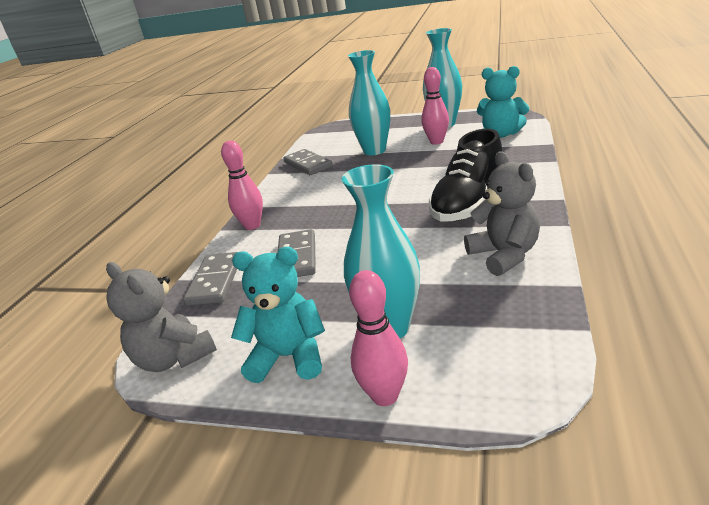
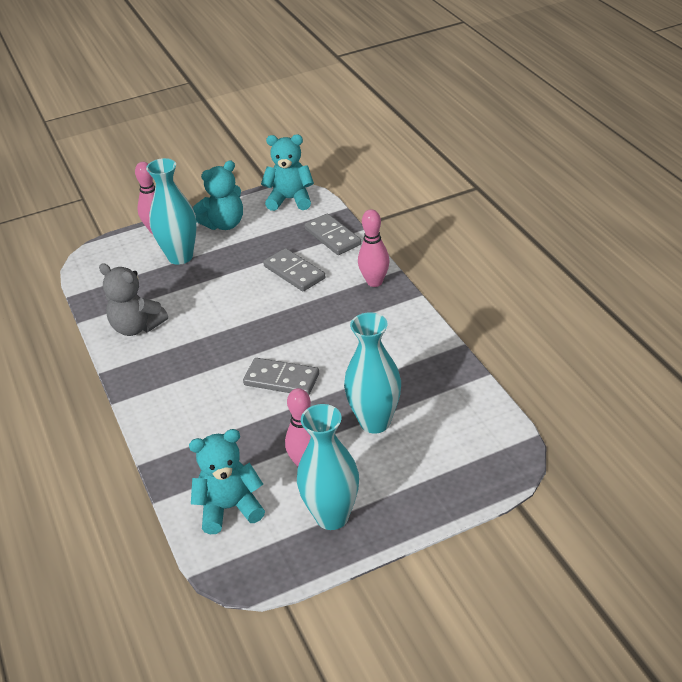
camera: 140 degrees right, 10 degrees up
(174, 358) = (290, 199): grey teddy bear -> turquoise teddy bear
(307, 165) = (432, 371): grey domino -> grey domino (281, 379)
(468, 203) = (195, 369): black shoe -> none

